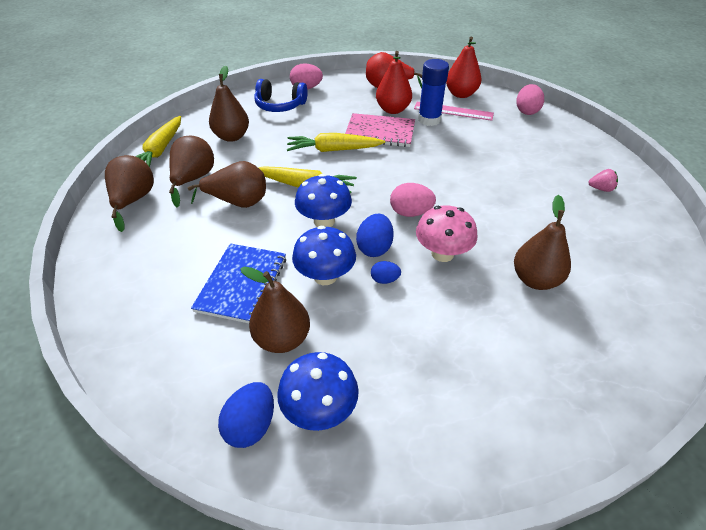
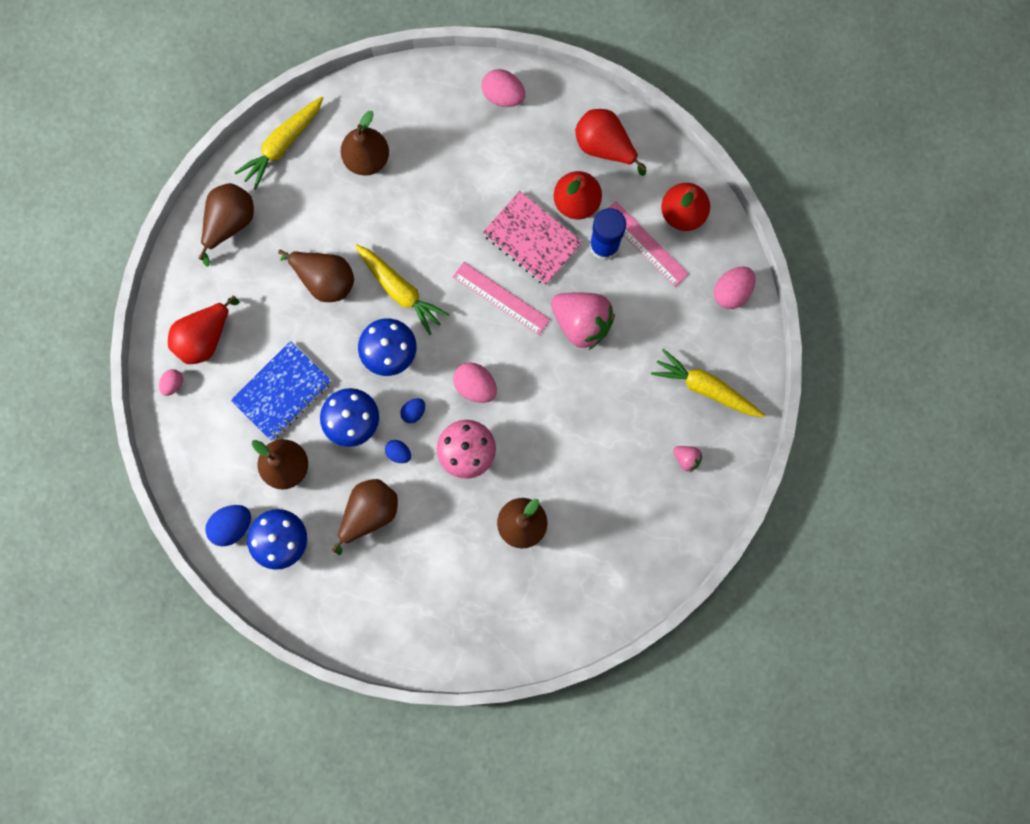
camera: 30 degrees right, 35 degrees up
(119, 326) = (173, 384): none -> pink egg
(141, 278) = (205, 338): none -> red pear
(193, 179) = (297, 218): brown pear -> brown pear (369, 513)
(280, 105) = (451, 120): blue headphones -> none
(333, 150) = (461, 245): yellow carrot -> yellow carrot (705, 388)
(374, 248) = (413, 412): blue egg -> blue egg, size x0.59
(385, 163) = (501, 298): none -> pink ruler
(452, 154) = (581, 322): none -> pink strawberry

